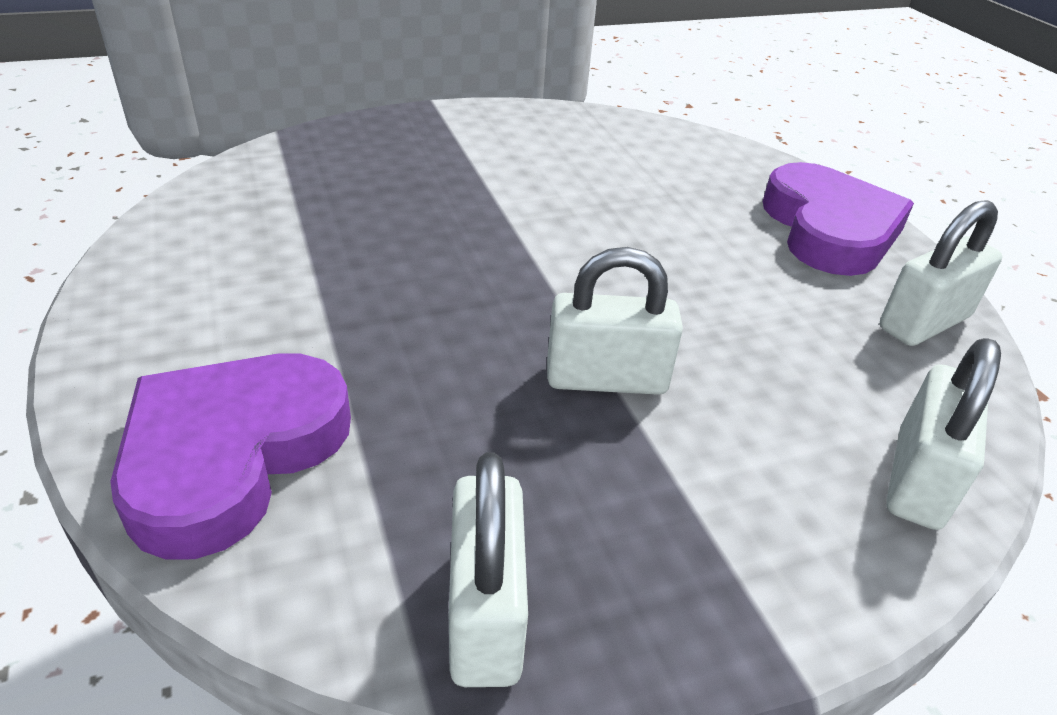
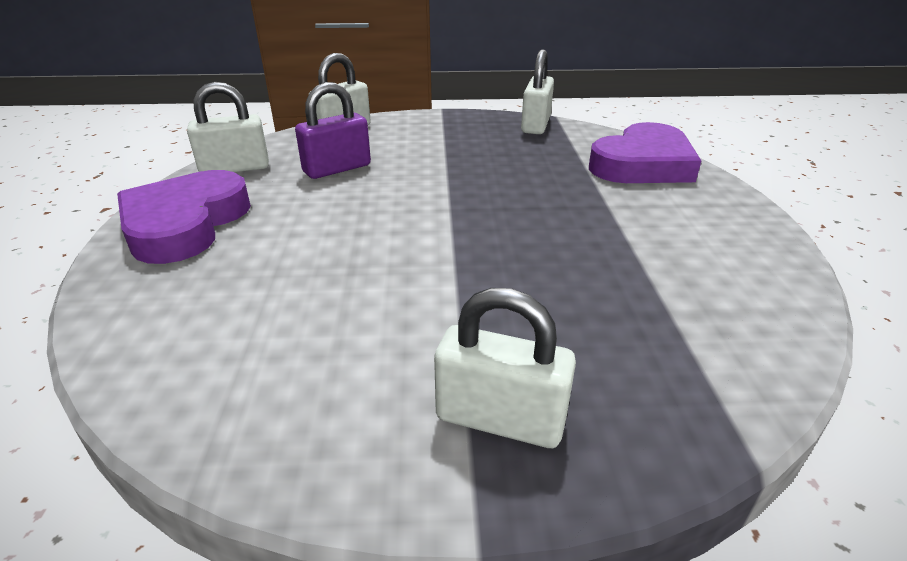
camera: 160 degrees left, 5 degrees down
(606, 379) = (449, 167): white padlock -> white padlock (500, 419)
(780, 346) = (337, 169): none -> purple padlock

